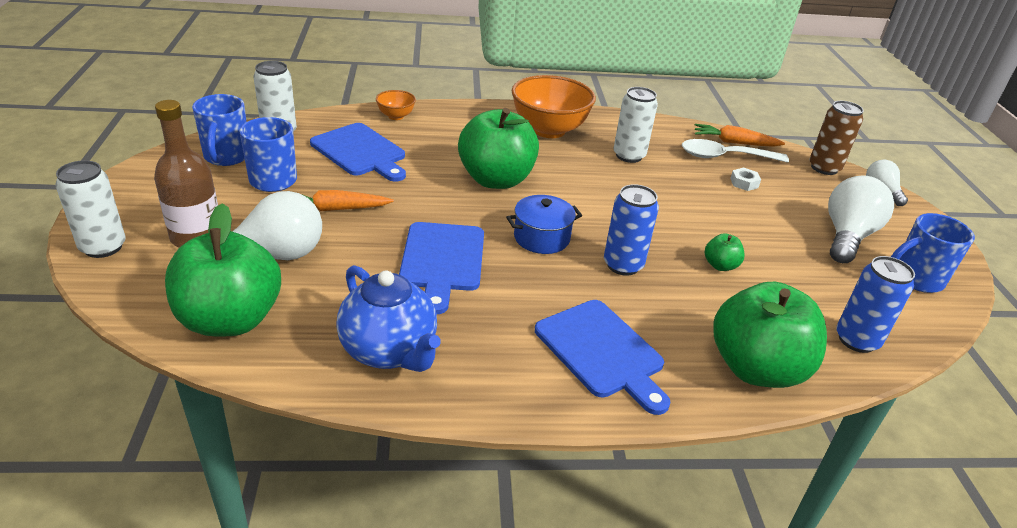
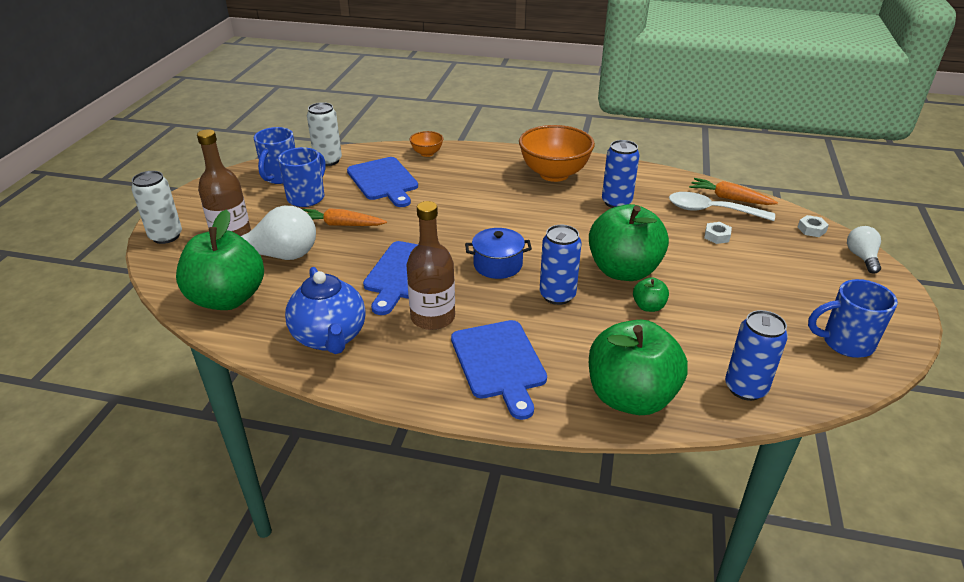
camera: 20 degrees right, 0 degrees up
(496, 180) = (484, 213): green apple -> green apple (623, 270)
(500, 308) = (432, 317): none -> brown bottle
(629, 156) = (616, 202): white can -> blue can
(824, 168) = (811, 229): brown can -> white nut
(847, 236) = (795, 295): white light bulb -> none

